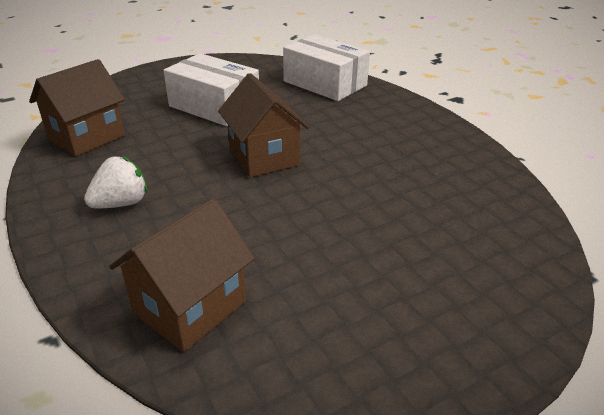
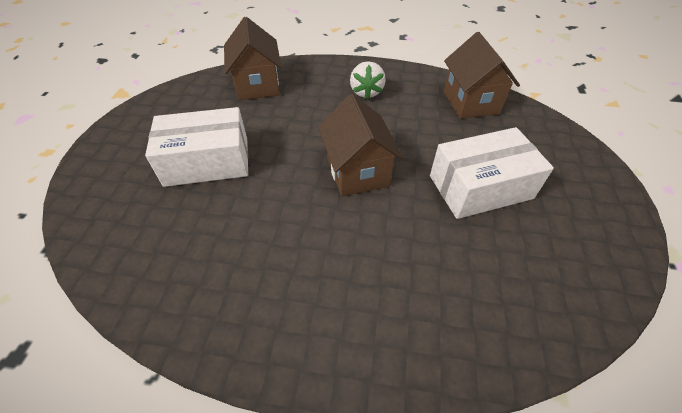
camera: 130 degrees right, 15 degrees up
(264, 157) = (357, 171): brown house -> brown house turned 60 degrees clockwise
(325, 83) = (482, 322): white box -> white box (207, 161)

